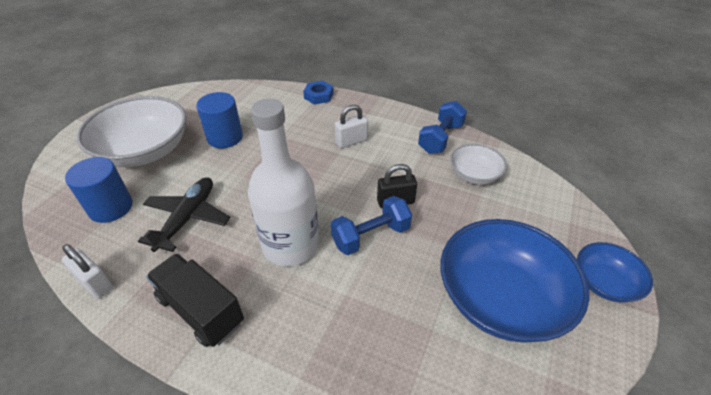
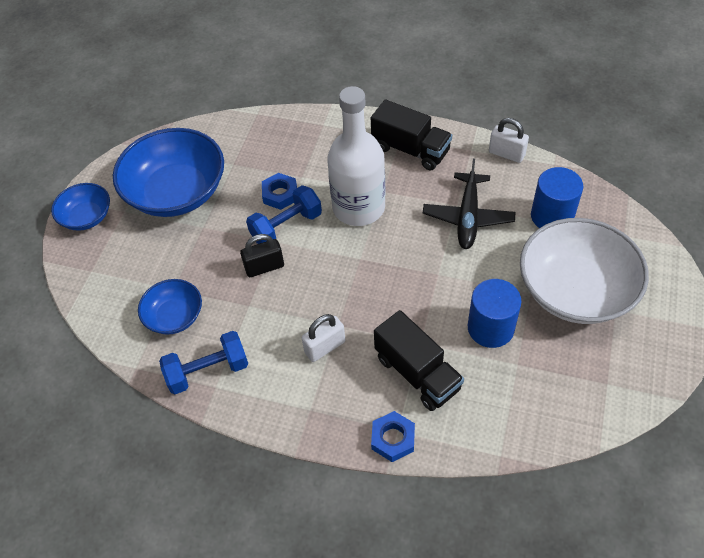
camera: 175 degrees right, 10 degrees up
(290, 121) = (417, 373): none -> black truck
(374, 274) = (280, 194): none -> blue nut
(440, 138) = (208, 371): blue dumbbell -> blue dumbbell turned 45 degrees clockwise
(474, 175) = (174, 316): white bowl -> blue bowl

